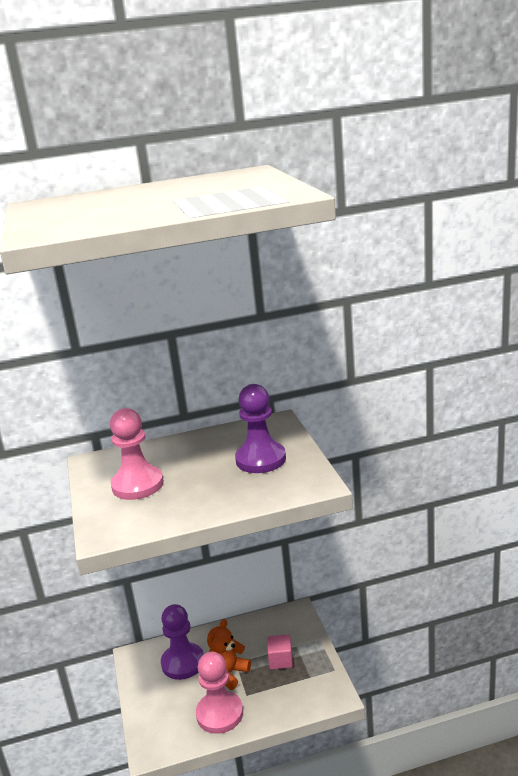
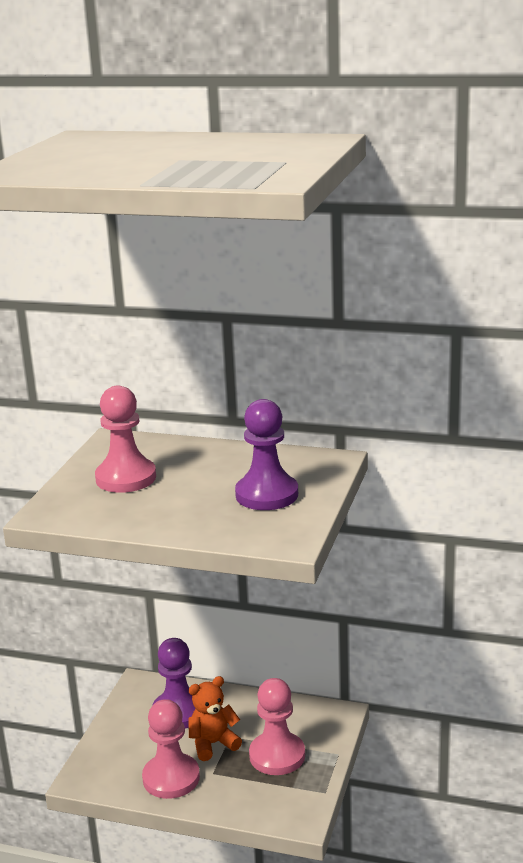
camera: 30 degrees right, 0 degrees up
(280, 660) = (277, 755): pink cube -> pink pawn

